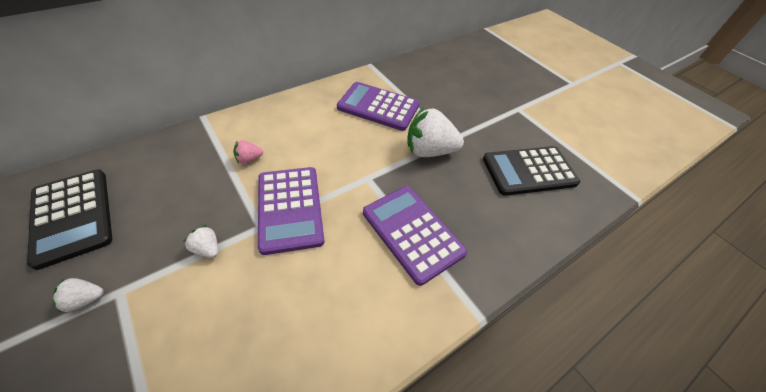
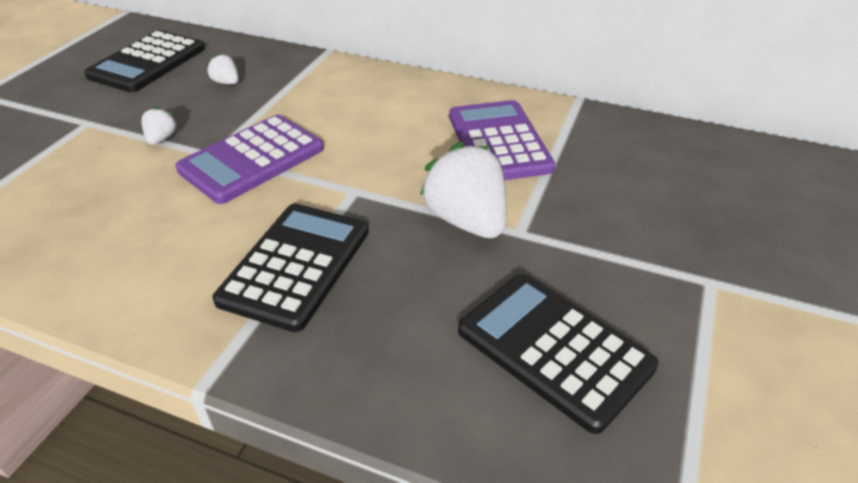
camera: 60 degrees right, 10 degrees down
(85, 299) = (71, 112): white strawberry -> white strawberry (226, 82)
(249, 159) = (297, 103): pink strawberry -> none
(412, 232) = (296, 265): purple calculator -> black calculator

